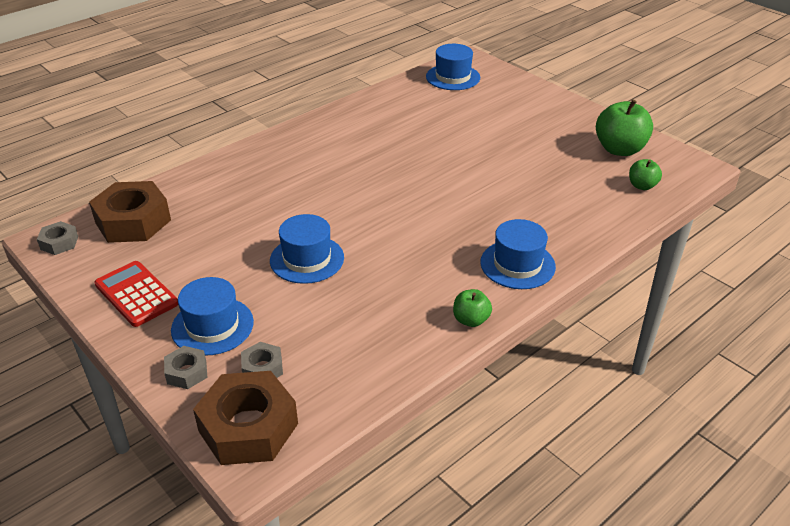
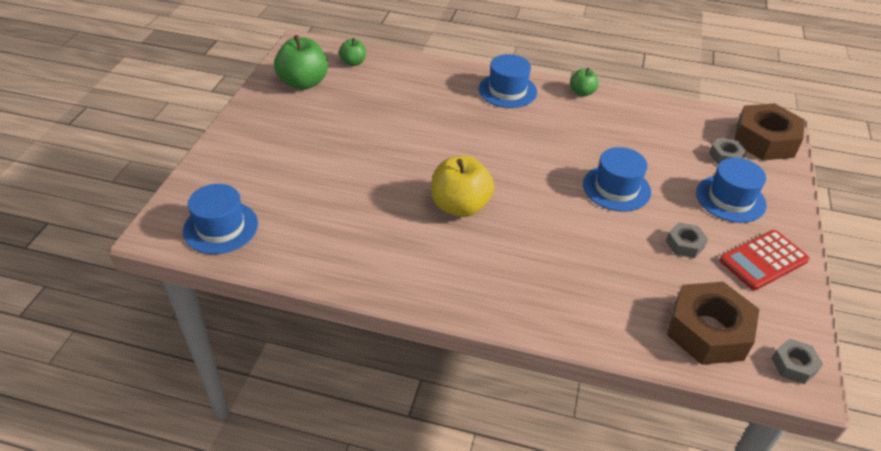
camera: 125 degrees left, 5 degrees up
(136, 294) = (763, 260): red calculator -> red calculator turned 45 degrees clockwise
(187, 372) = (773, 187): grey nut -> grey nut (684, 244)
(376, 169) = (460, 206): none -> yellow apple

